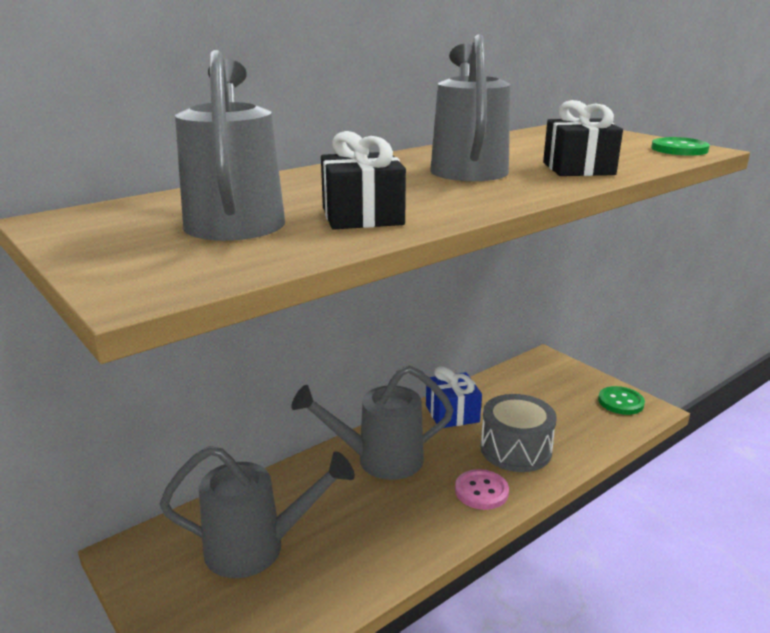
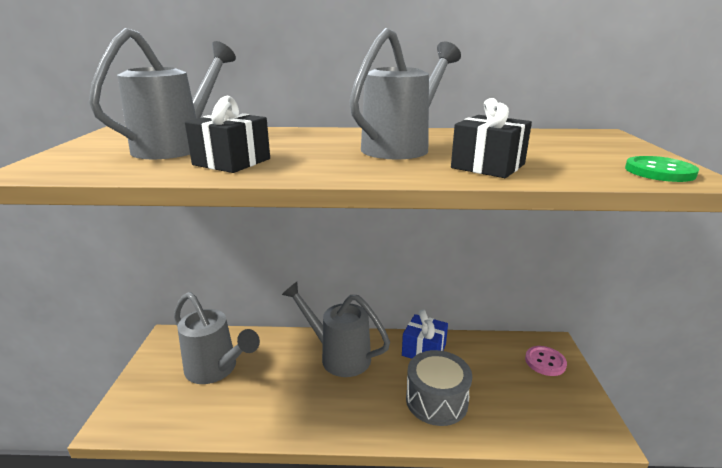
camera: 40 degrees right, 0 degrees up
(481, 491) = (373, 415): pink button -> pink button (545, 362)
(620, 402) = (580, 413): green button -> none

